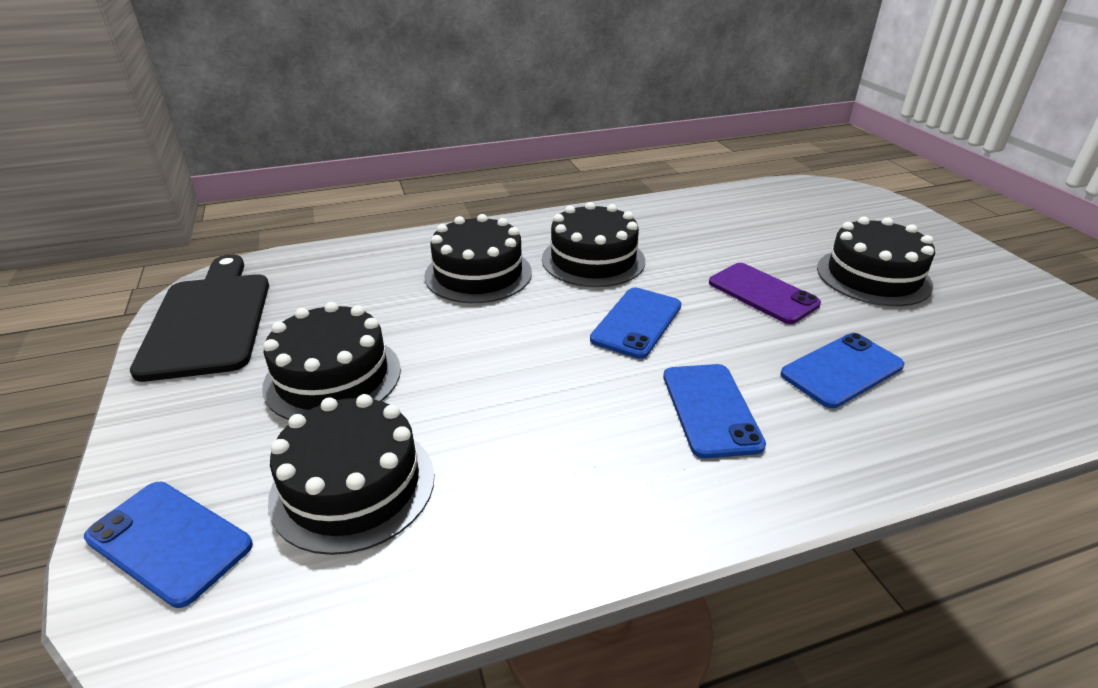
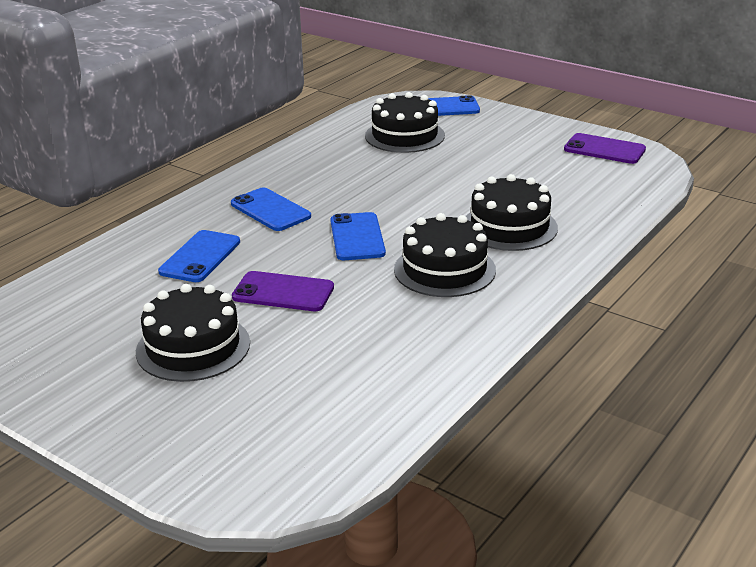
camera: 145 degrees right, 5 degrees down
(210, 320) = (604, 149): black cutting board -> purple phone
(333, 377) = (485, 155): black cake -> none

